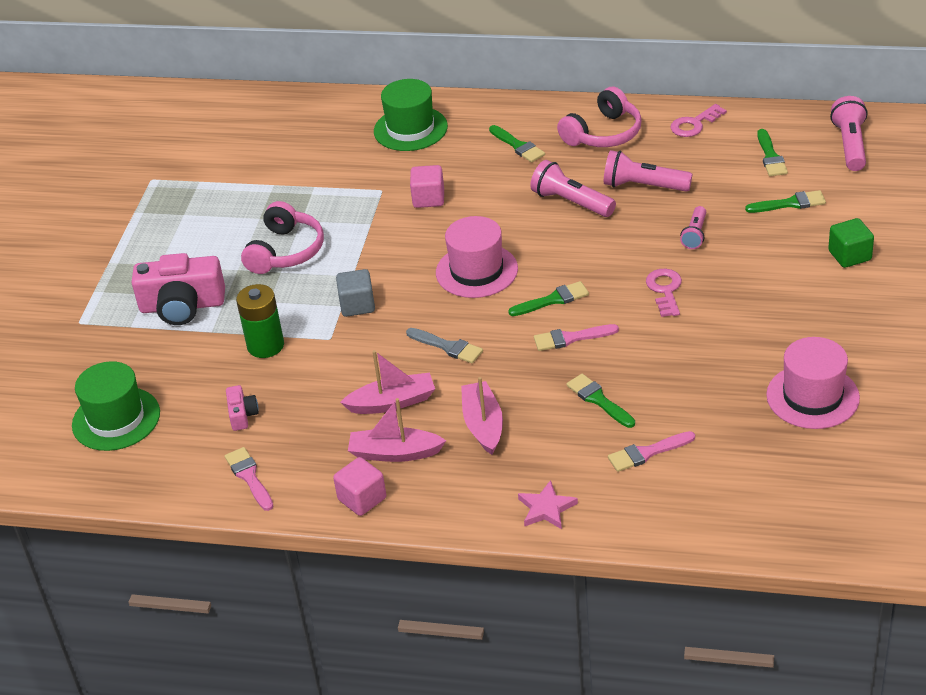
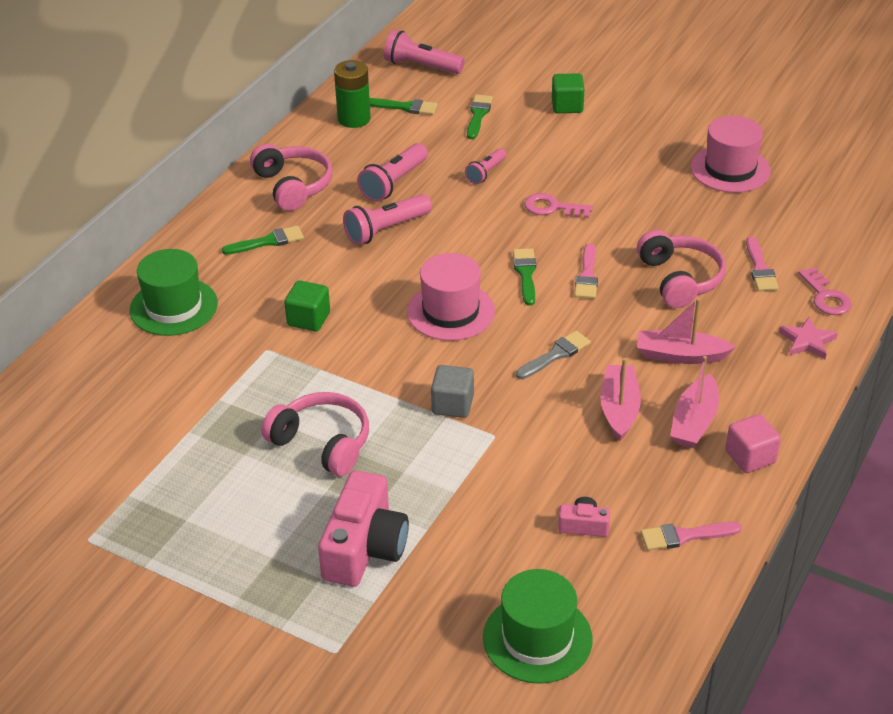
camera: 75 degrees left, 0 degrees up
(265, 345) = (478, 487): green battery -> green battery (354, 119)
(428, 199) = (308, 319): pink cube -> green cube
(599, 400) = (680, 279): green brush -> pink headphones
(694, 124) = (323, 133): pink key -> pink key (825, 297)
(695, 235) = (486, 173): pink flashlight -> pink flashlight turned 90 degrees clockwise

